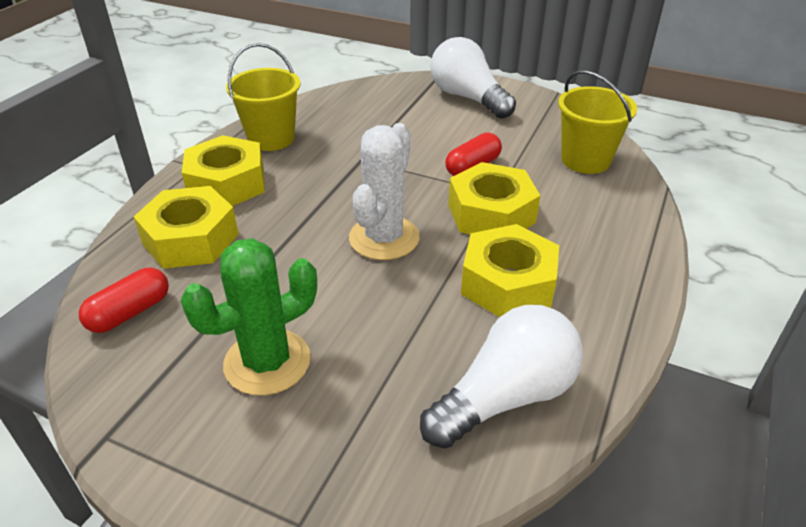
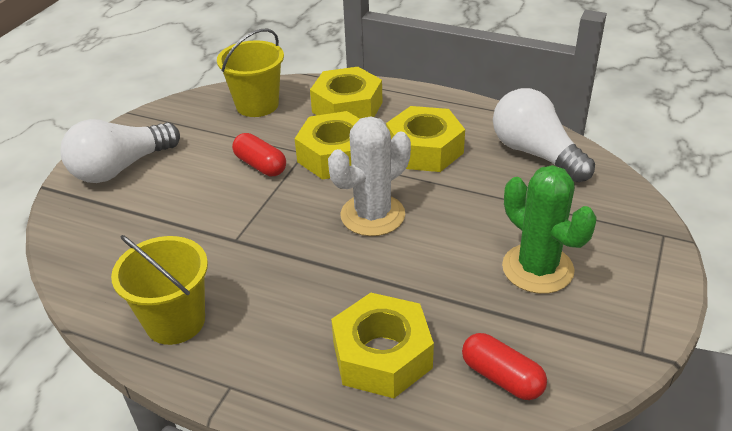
camera: 90 degrees left, 0 degrees up
(227, 183) = (274, 345): yellow nut -> yellow nut (347, 107)
(384, 238) = (372, 215): white cactus -> white cactus turned 60 degrees counterclockwise

